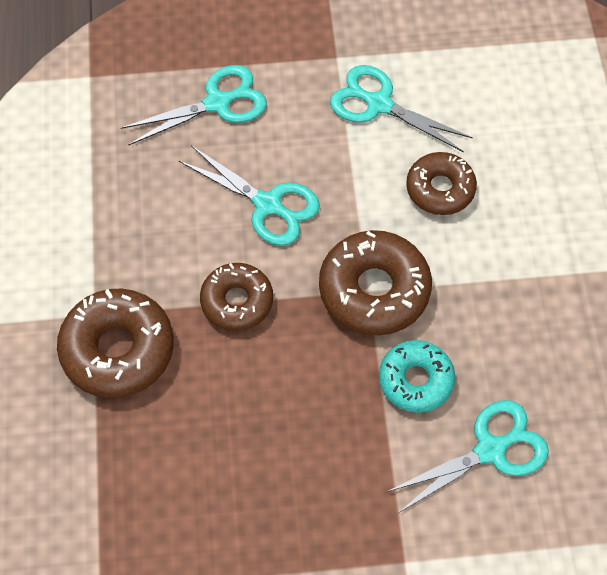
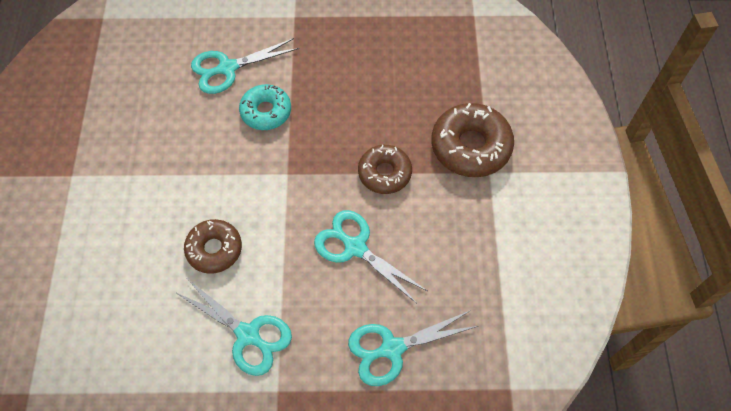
camera: 175 degrees left, 0 degrees up
(374, 290) = (283, 173): brown donut -> none

